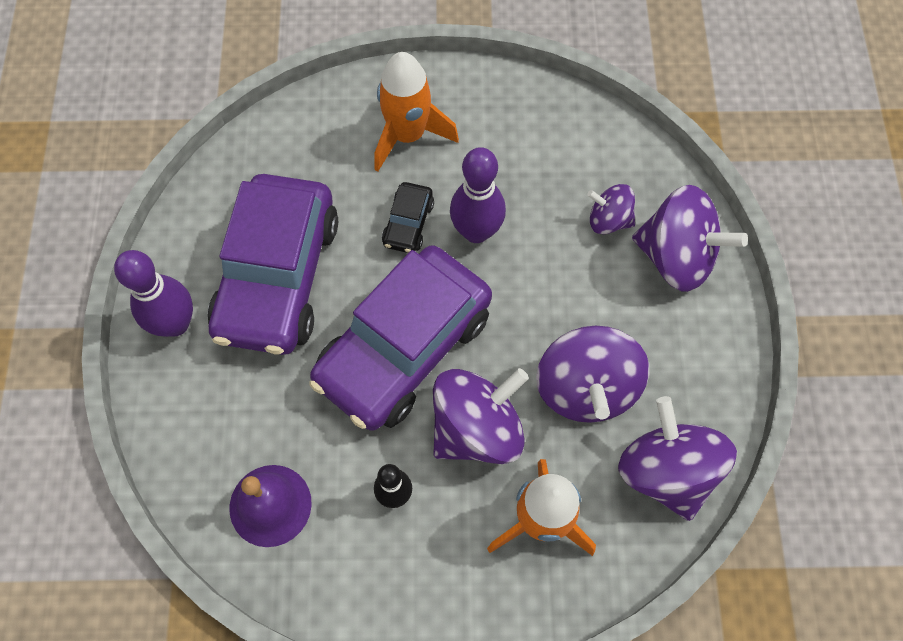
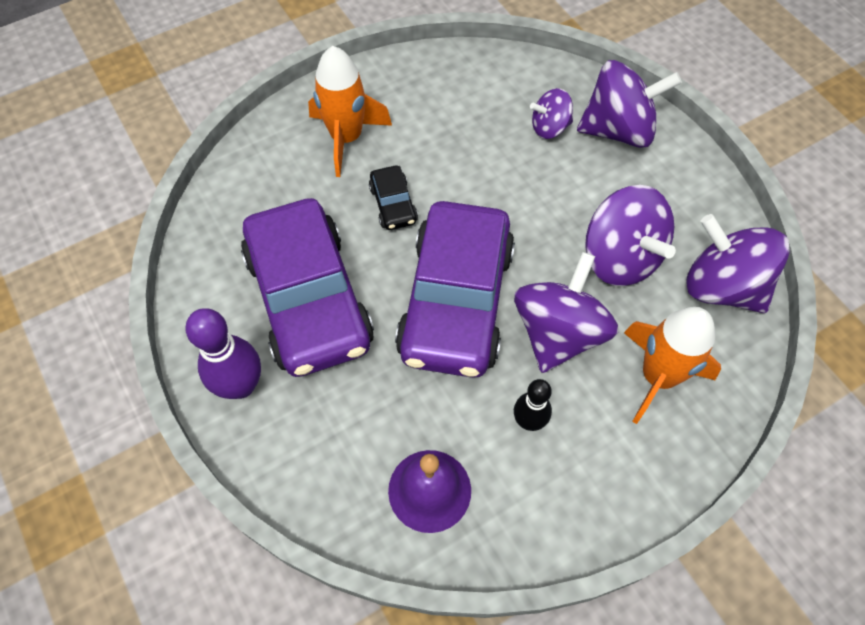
camera: 30 degrees left, 5 degrees down
(476, 231) = (453, 184): purple bowling pin -> none

